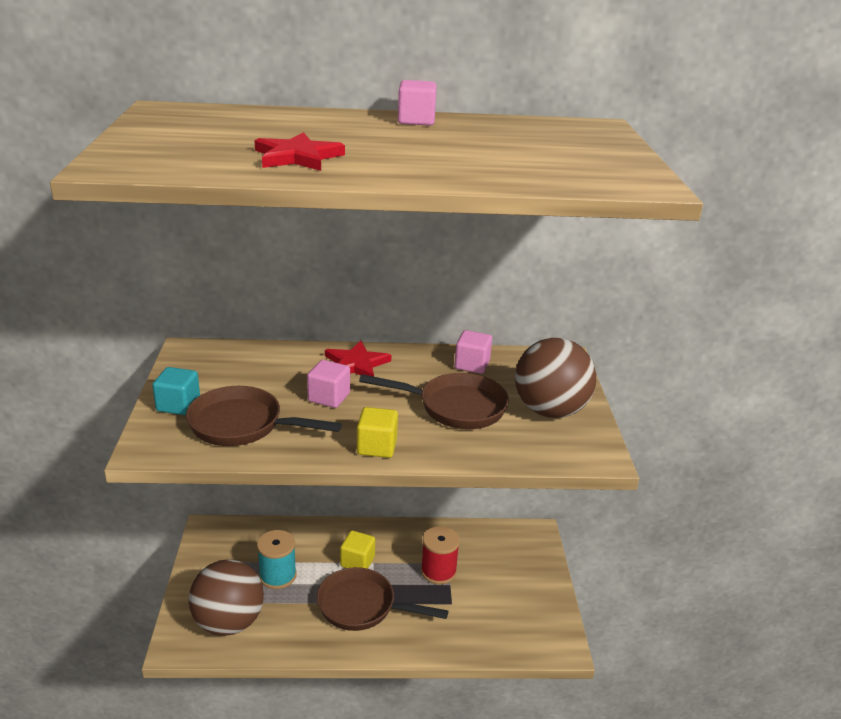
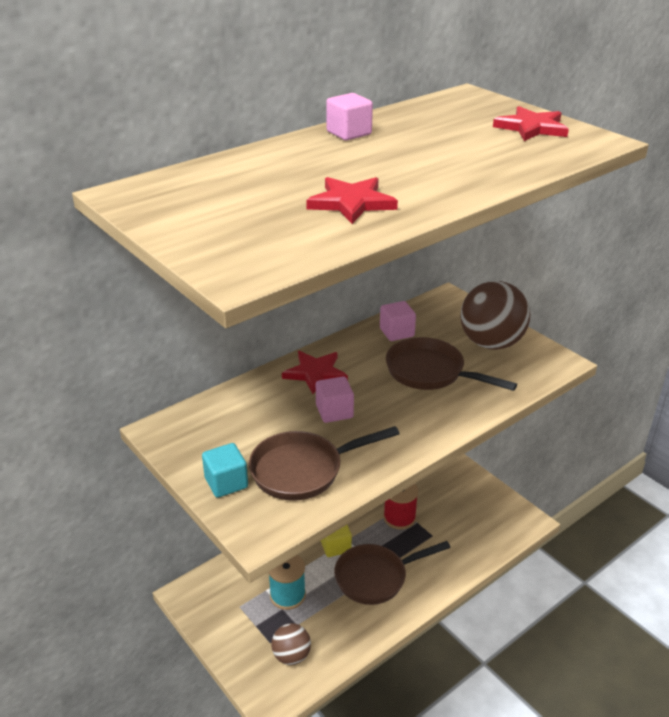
camera: 35 degrees left, 5 degrees up
(229, 622) = (291, 655): brown ball -> brown ball, size x0.56
(377, 447) = (422, 432): yellow cube -> none
(455, 407) = (430, 372): brown pan -> brown pan turned 120 degrees counterclockwise
(599, 159) = (531, 128): none -> red star

